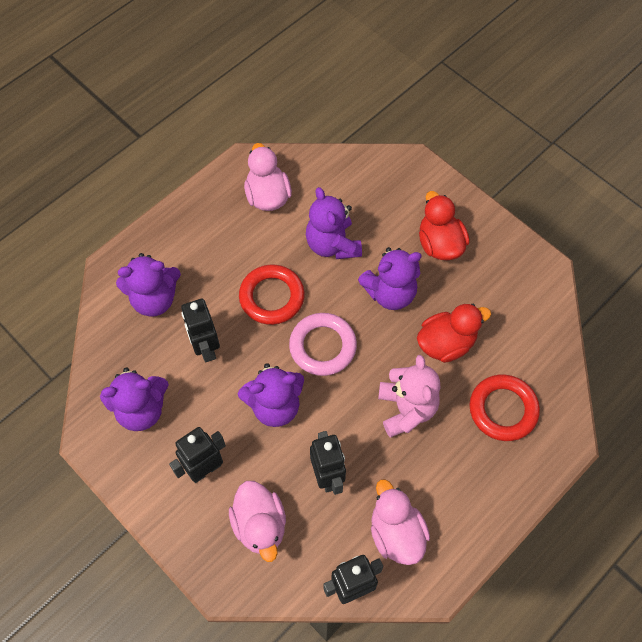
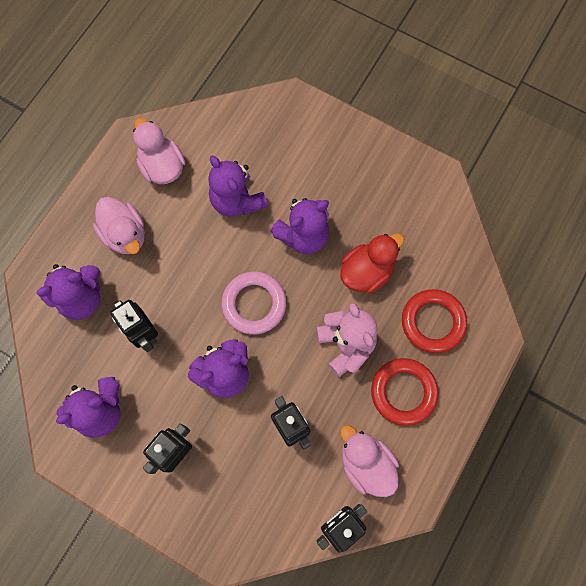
camera: 15 degrees left, 10 degrees up
(260, 525) = (241, 490): pink duck -> pink duck (125, 234)
(272, 297) = (193, 267): red ring -> red ring (403, 392)
(440, 244) = (337, 175): red duck -> none

